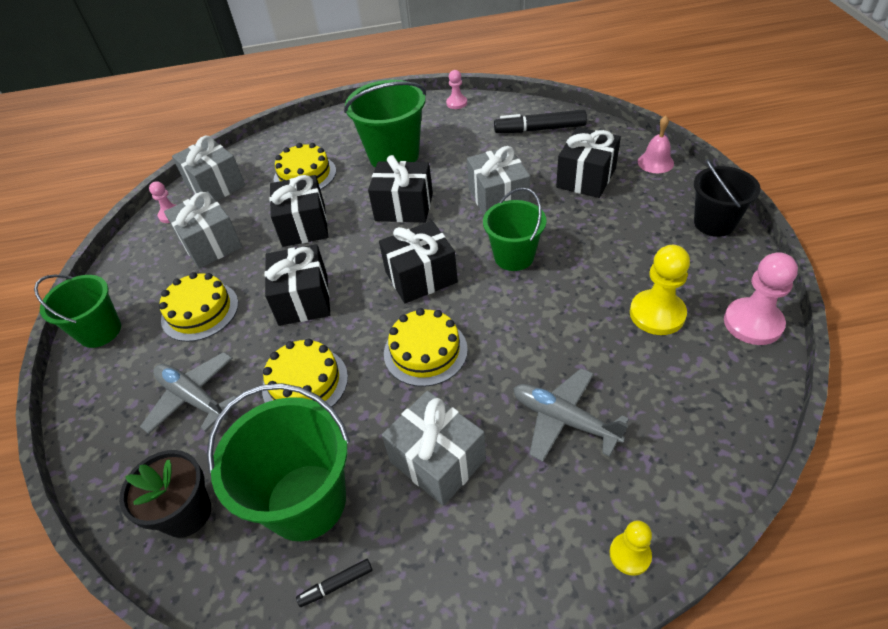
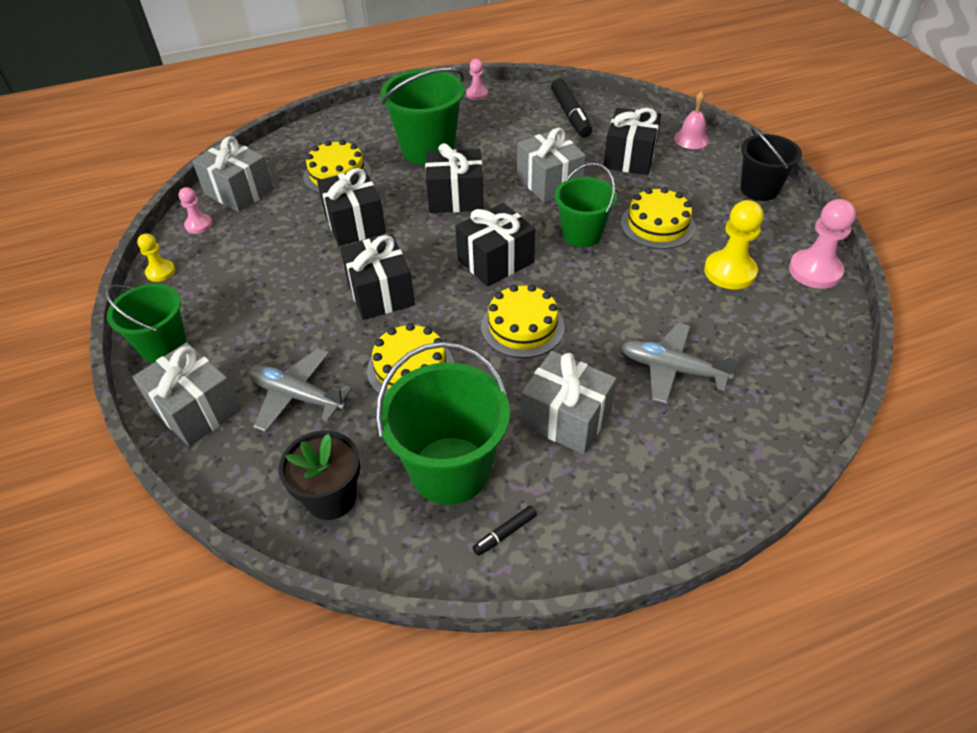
camera: 15 degrees left, 0 degrees up
(200, 311) = (271, 315): yellow cake -> yellow cake (657, 225)
(210, 244) = (257, 250): grey gift -> grey gift (196, 410)
(539, 129) = (570, 115): black marker -> black marker turned 90 degrees counterclockwise
(630, 554) = (761, 468): yellow pawn -> yellow pawn (160, 272)

